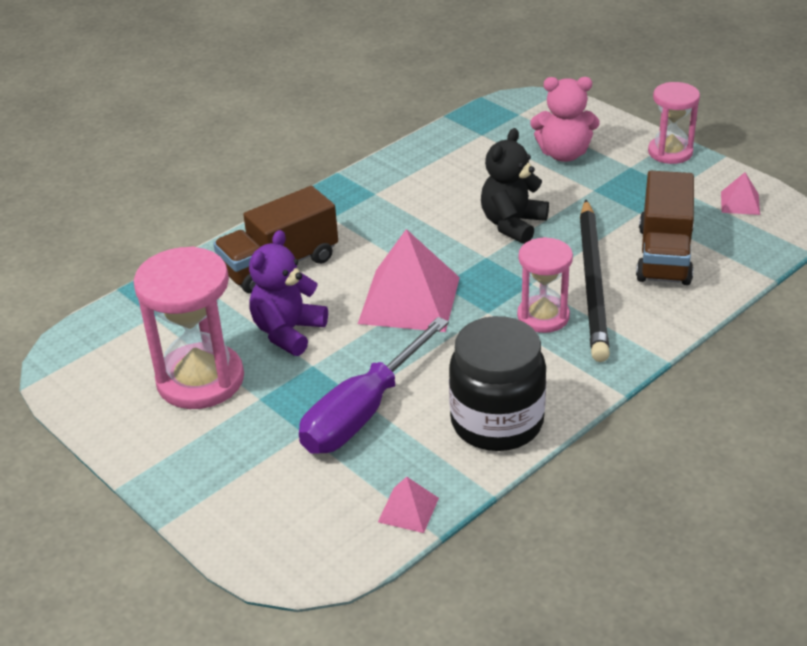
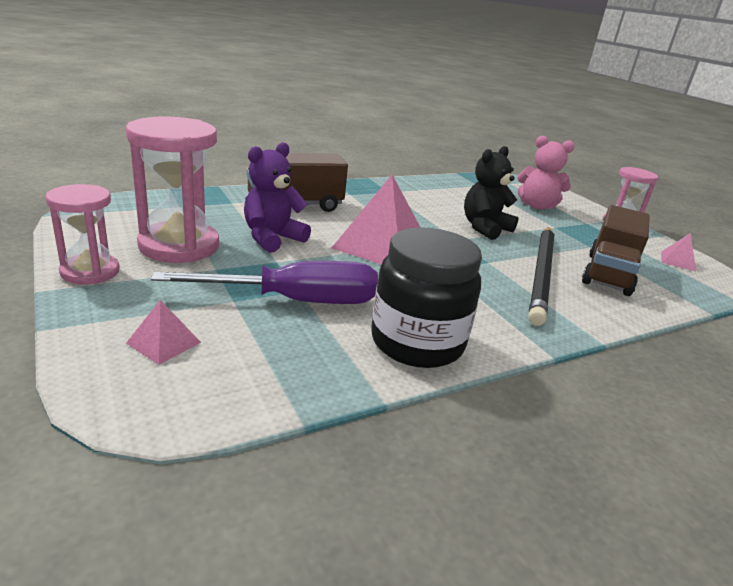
camera: 10 degrees right, 10 degrees down
(363, 412) = (296, 301): purple screwdriver -> purple screwdriver turned 150 degrees counterclockwise
(408, 510) = (287, 389): pink pyramid -> pink pyramid (164, 343)
(543, 316) = (490, 283): pink hourglass -> pink hourglass (90, 272)

